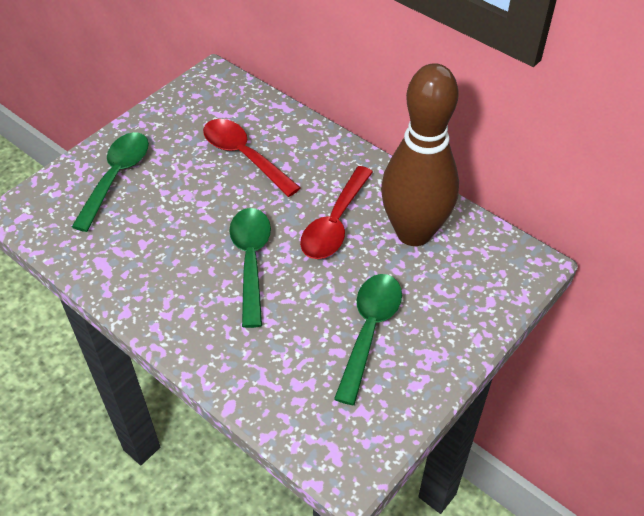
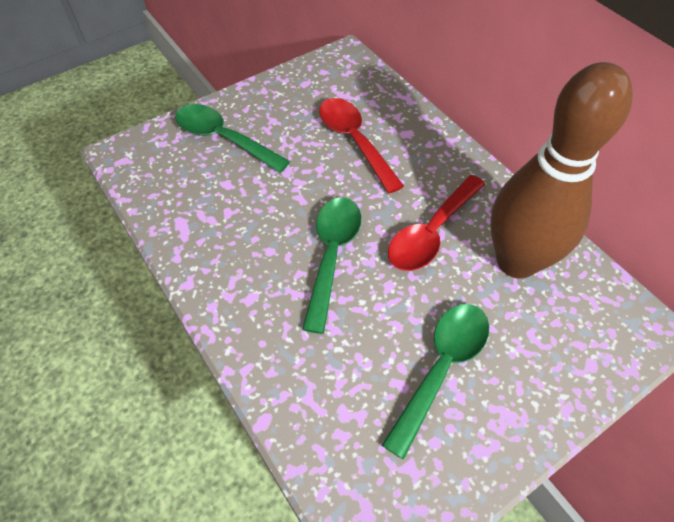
camera: 15 degrees right, 5 degrees up
(116, 177) = (223, 138): green spoon -> green spoon turned 90 degrees counterclockwise

